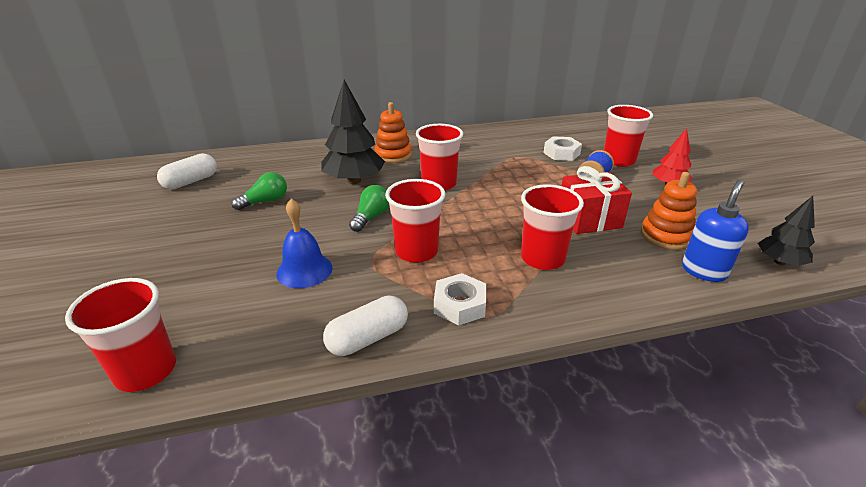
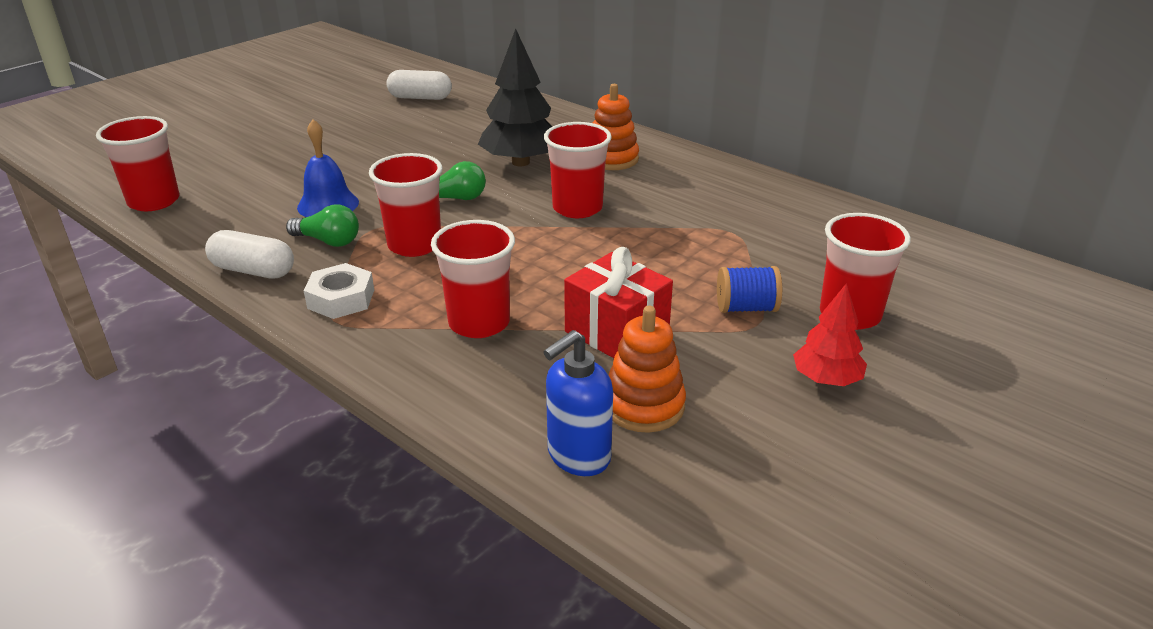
camera: 55 degrees right, 0 degrees up
(265, 201) = (424, 141): green light bulb -> green light bulb (328, 241)
(561, 153) = (797, 262): white nut -> none
(704, 271) = (578, 456): blue soap dispenser -> blue soap dispenser turned 135 degrees clockwise
(779, 262) = (688, 533): black tree -> none

